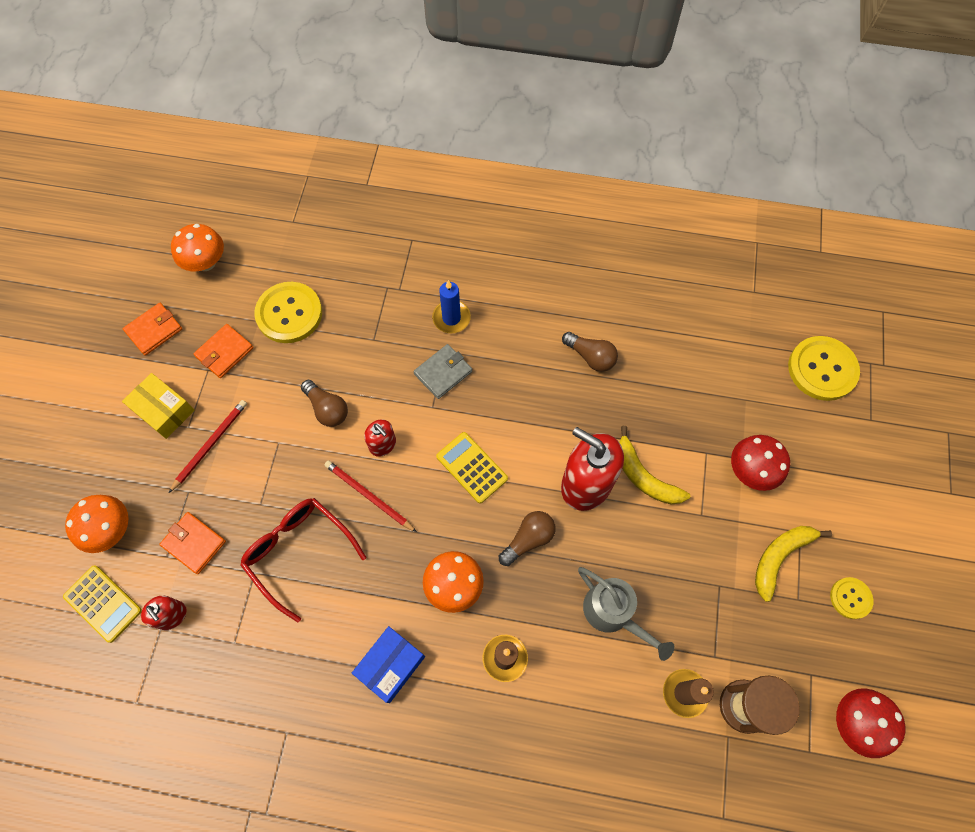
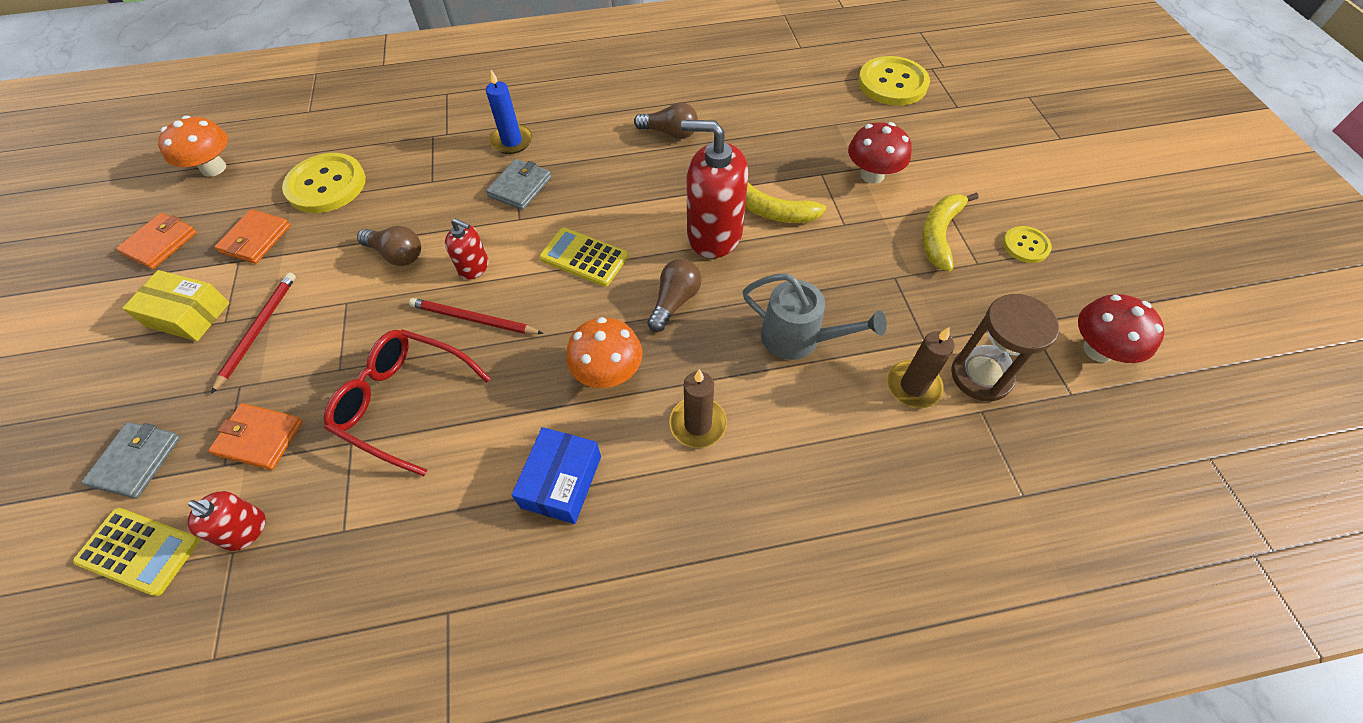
camera: 20 degrees left, 10 degrees down
(111, 530) = (136, 461): orange mushroom -> grey wallet

